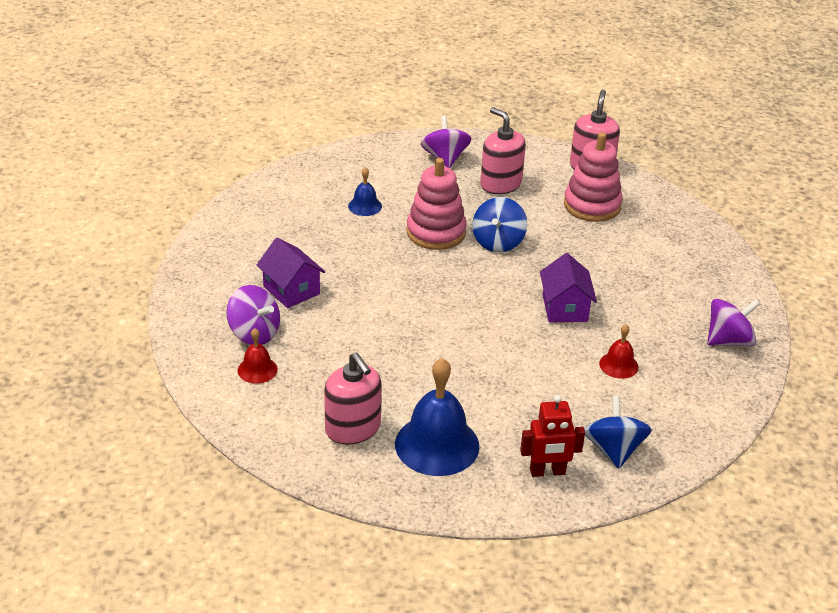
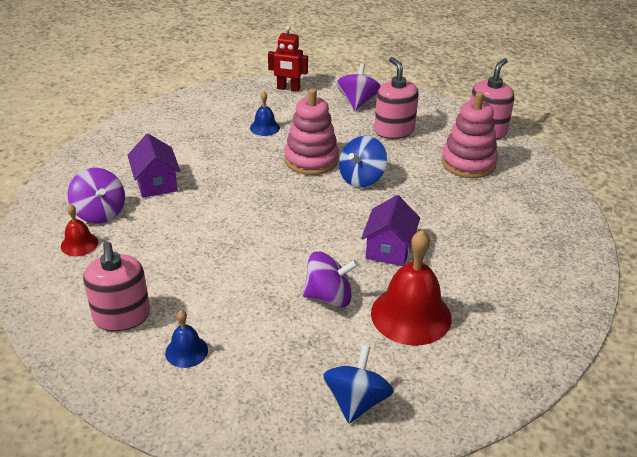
camera: 20 degrees right, 0 degrees up
(437, 444) = (186, 351): blue bell -> blue bell, size x0.50
(547, 472) = (275, 407): red robot -> red robot (288, 88)
(618, 365) = (411, 315): red bell -> red bell, size x2.00
(728, 340) = (539, 316): purple spinning top -> purple spinning top (329, 297)

